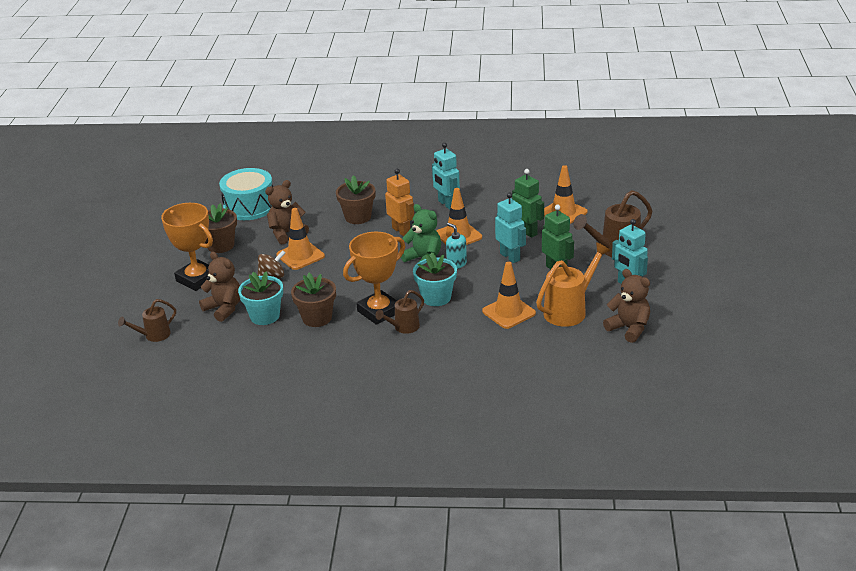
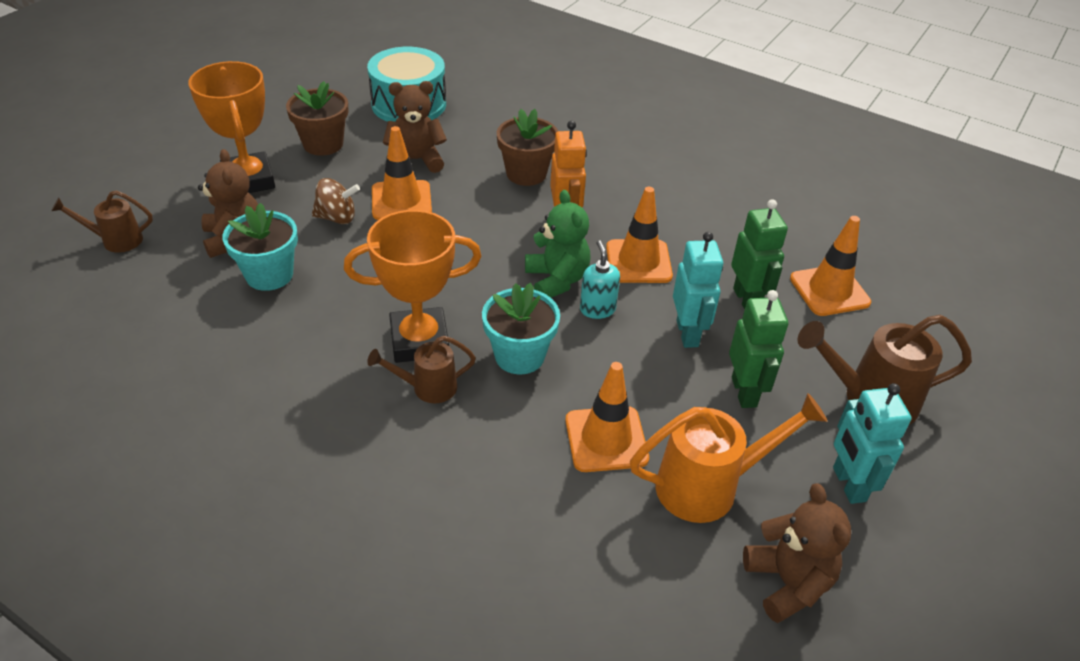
camera: 25 degrees right, 10 degrees up
(317, 318) = (329, 311): brown flower pot -> none
(446, 204) = (663, 203): turquoise robot -> none

